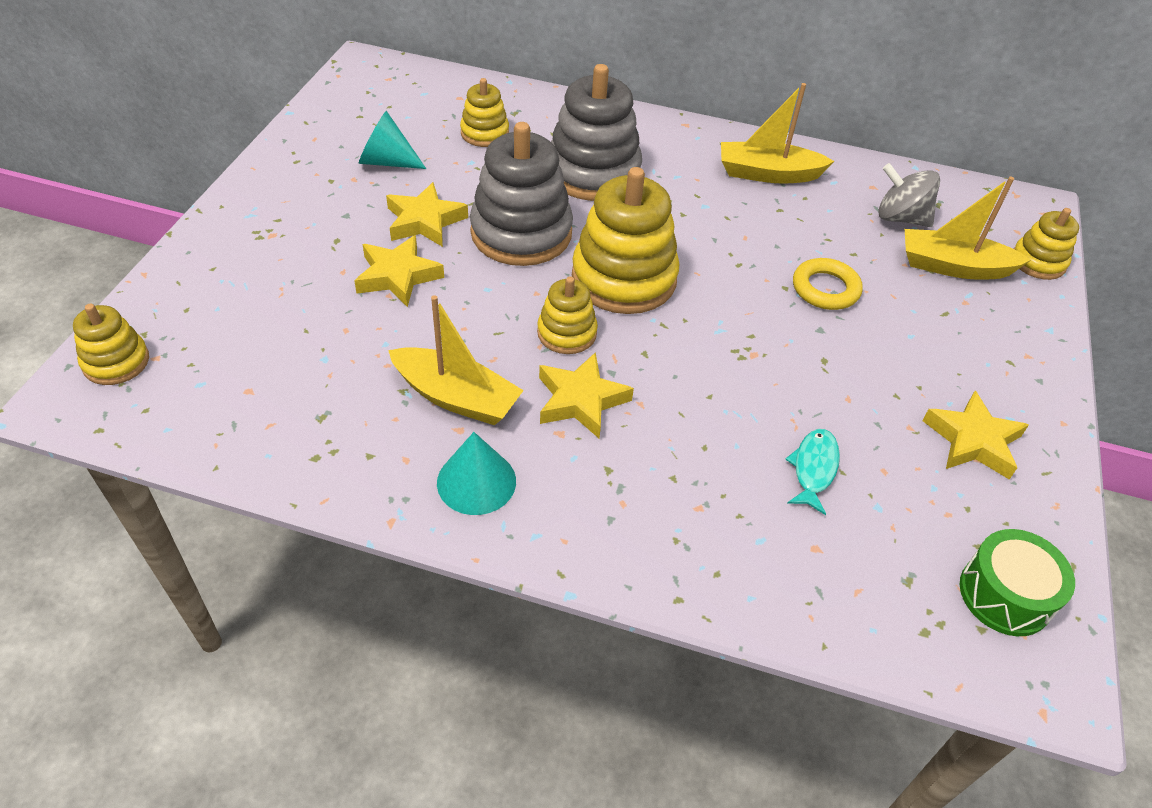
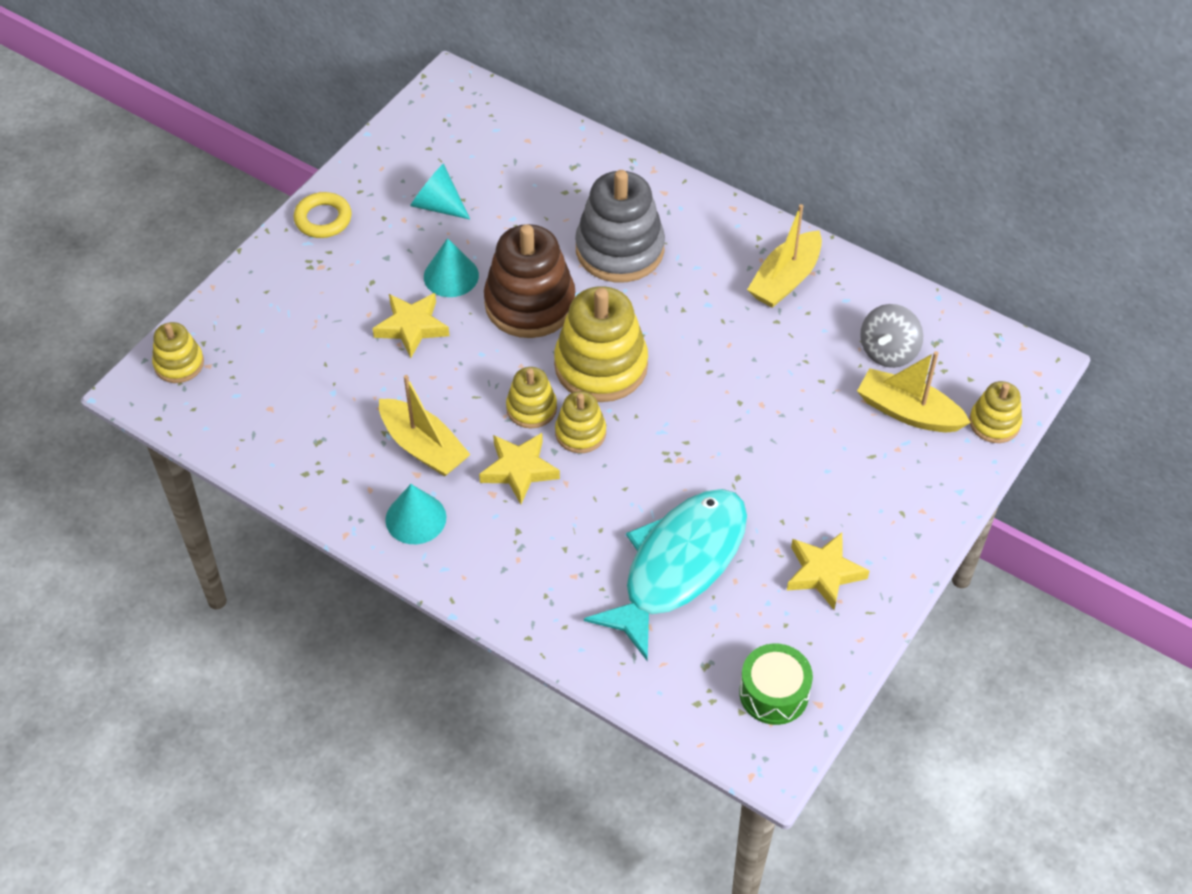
camera: 20 degrees right, 5 degrees up
(424, 221) = (451, 276): yellow star -> turquoise cone
(484, 133) = (536, 187): yellow stacking toy -> yellow stacking toy (580, 433)
(521, 233) = (530, 303): grey stacking toy -> brown stacking toy
(768, 174) = (785, 279): yellow boat -> yellow boat turned 75 degrees counterclockwise
(813, 469) = (678, 566): turquoise fish -> turquoise fish, size x2.49
(825, 289) = (775, 411): yellow ring -> yellow ring (323, 219)
(900, 218) = (888, 351): grey spinning top -> grey spinning top turned 105 degrees counterclockwise

